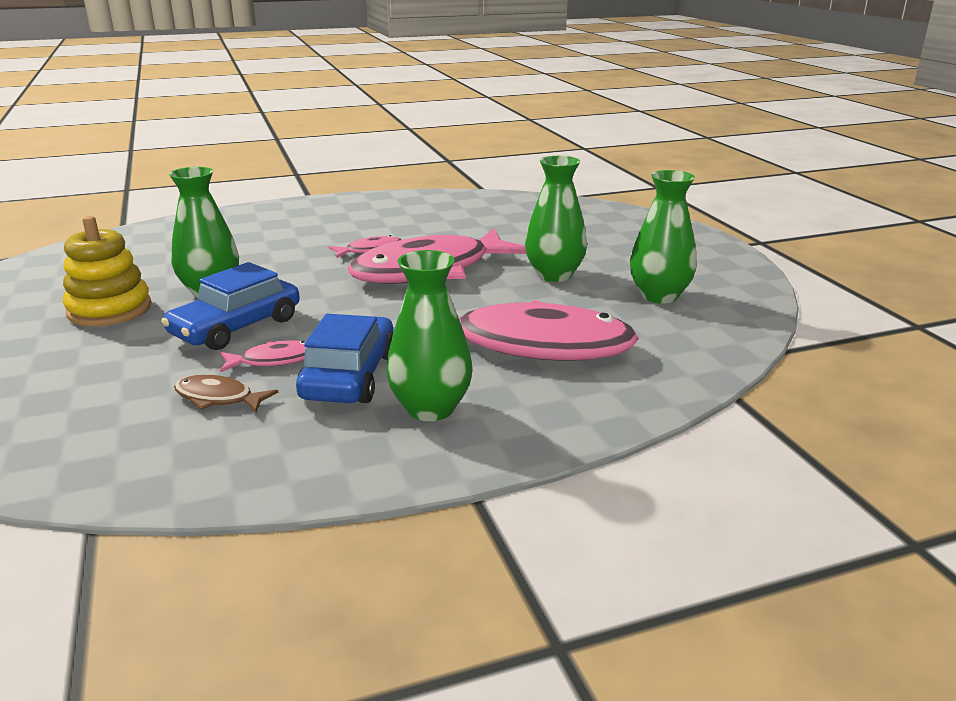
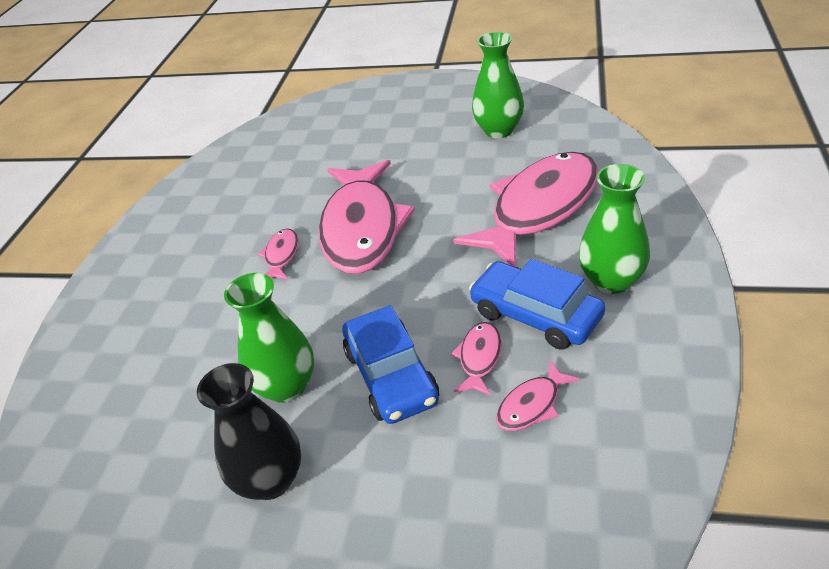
camera: 55 degrees left, 15 degrees up
(110, 310) = (271, 480): yellow stacking toy -> black vase
(218, 398) = (532, 405): brown fish -> pink fish
(554, 275) = (425, 166): green vase -> none

